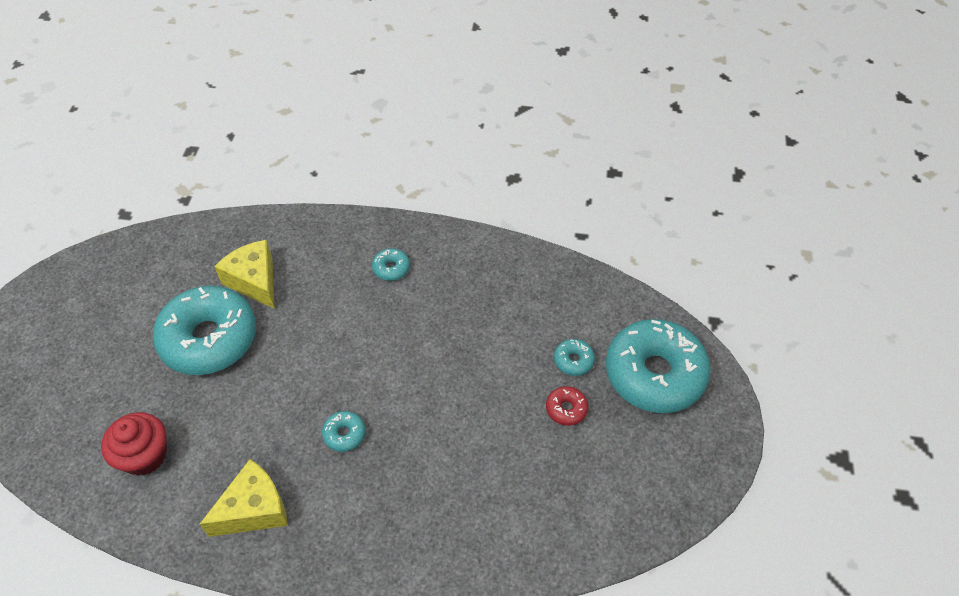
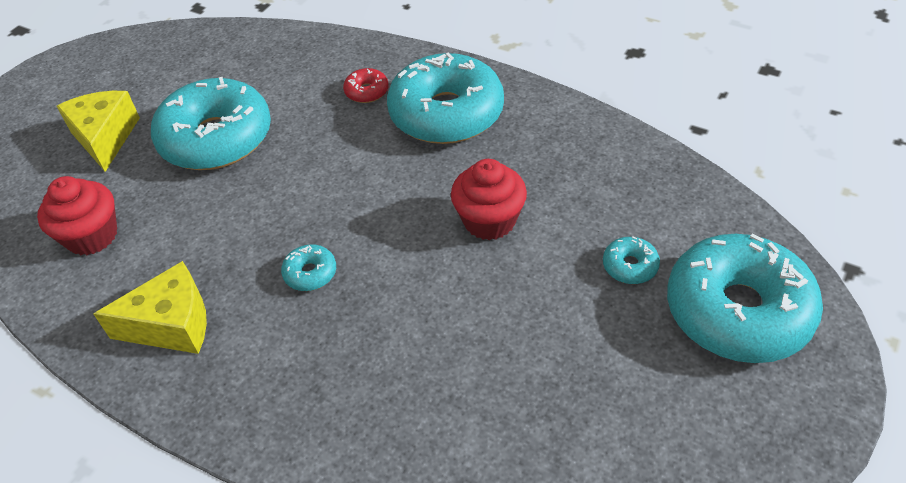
camera: 25 degrees right, 5 degrees down
(254, 281) = (291, 94): yellow cheese -> yellow cheese (105, 138)
(391, 268) = (446, 113): turquoise donut -> turquoise donut, size x2.47
(461, 352) = (489, 220): none -> red cupcake
(566, 409) = (597, 320): red donut -> red donut (367, 91)

